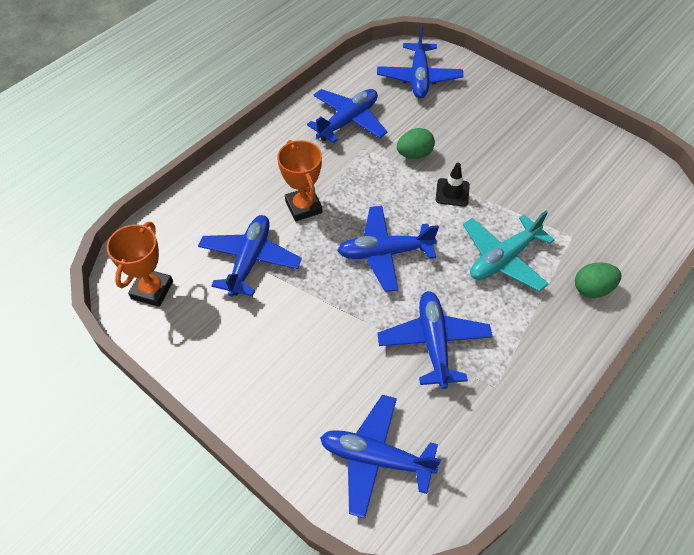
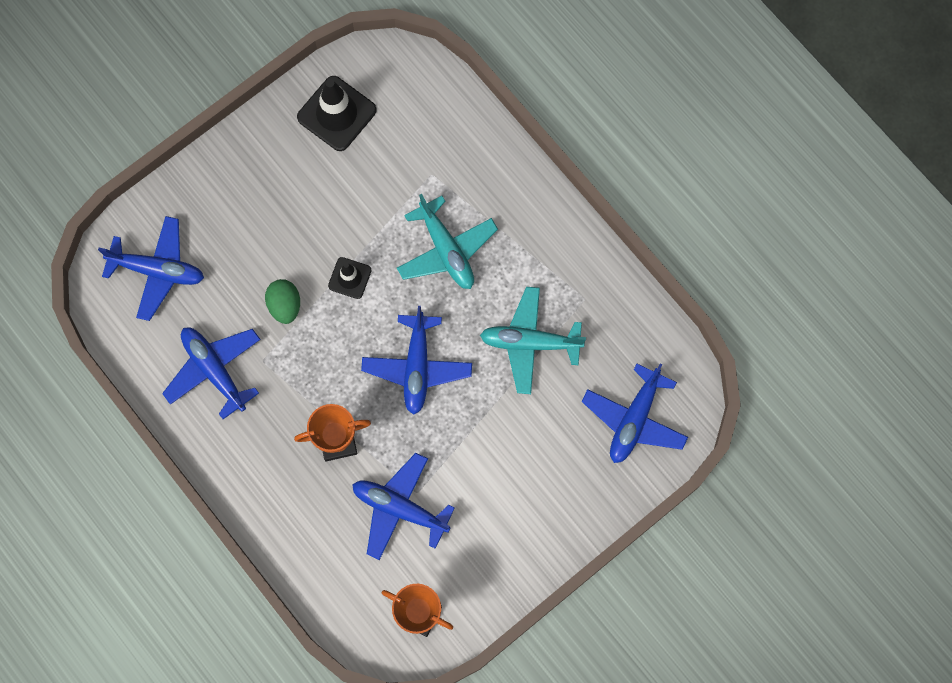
camera: 80 degrees left, 20 degrees up
(433, 342) = (530, 343): blue plane -> turquoise plane
(592, 289) = (497, 177): green egg -> none
(596, 161) = (336, 113): none -> black traffic cone

